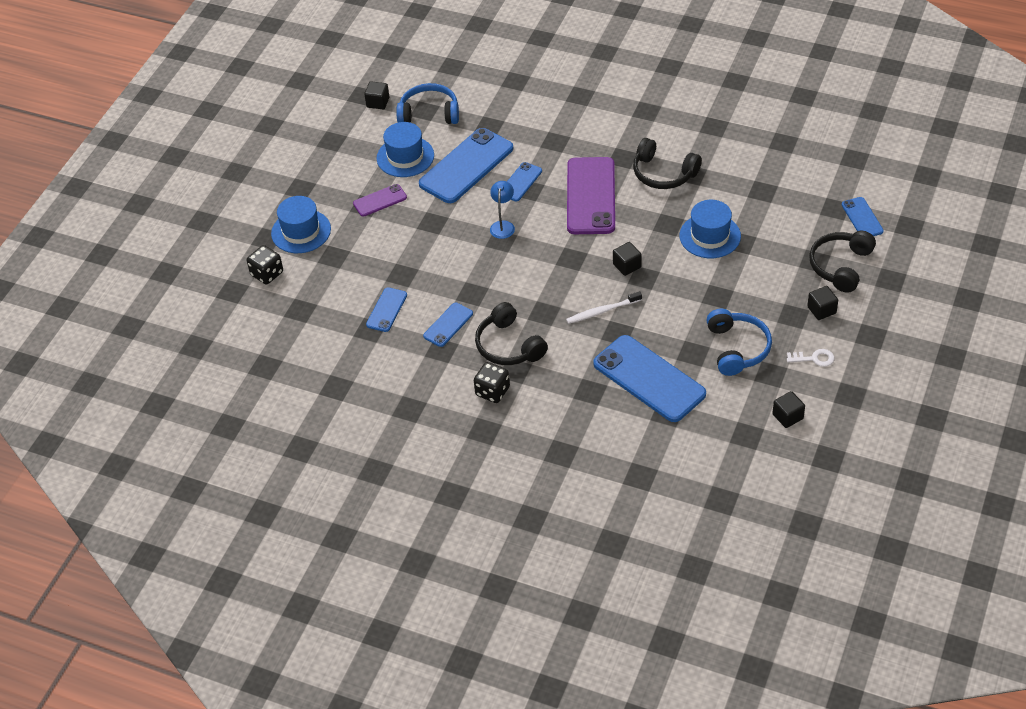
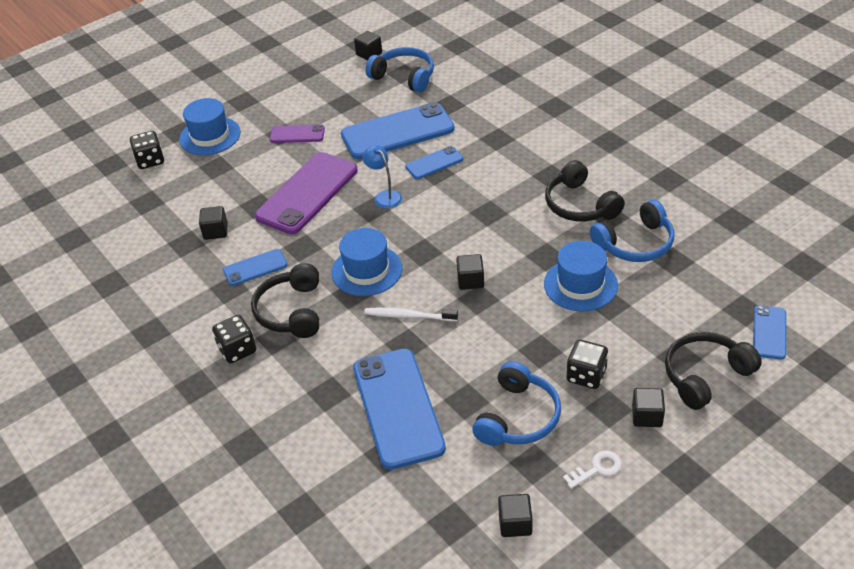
camera: 30 degrees right, 5 degrees down
(386, 310) = (215, 231): blue phone -> black cube
(405, 157) = (352, 105): blue hat -> blue hat (366, 270)
(503, 225) = (384, 196): blue lamp -> blue lamp turned 75 degrees counterclockwise
(590, 196) = (489, 200): purple phone -> purple phone (307, 193)
(726, 188) = (635, 244): none -> blue headphones
(762, 300) = (586, 375): none -> black dice
(814, 358) = (597, 469): white key -> white key turned 60 degrees counterclockwise

